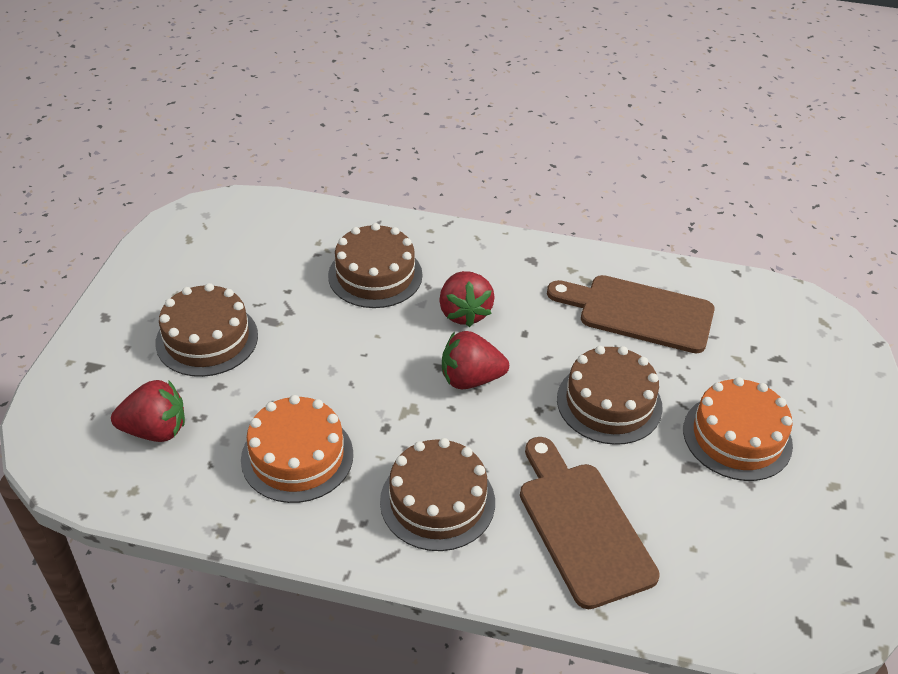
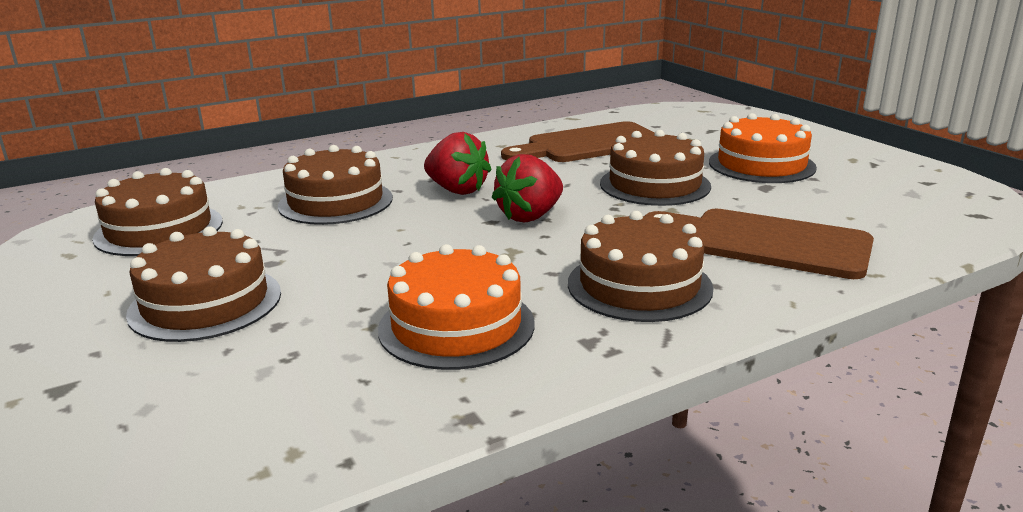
camera: 40 degrees left, 20 degrees down
(155, 430) = (245, 391): red strawberry -> none
(252, 241) = (159, 229): none -> brown cake

